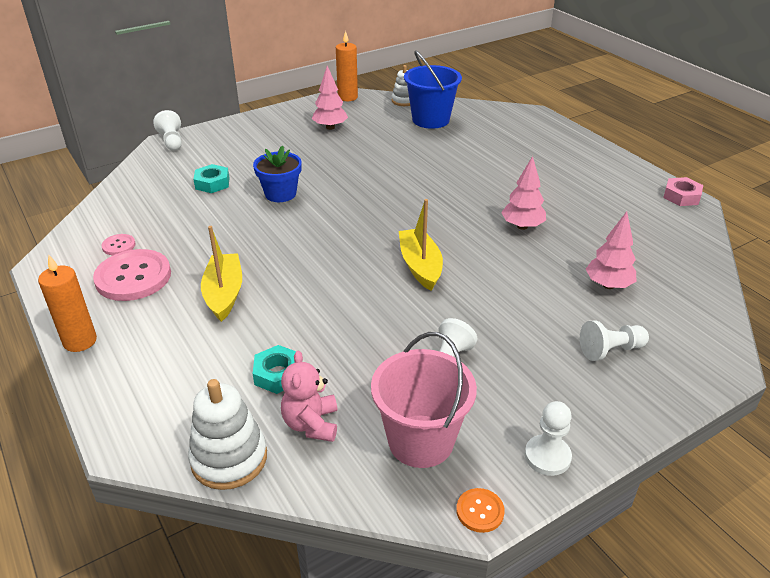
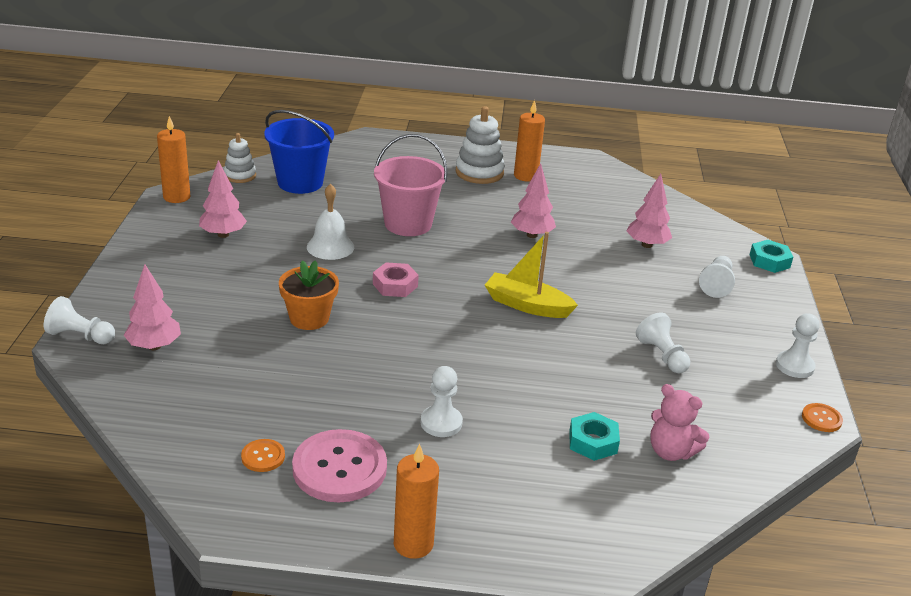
camera: 55 degrees left, 5 degrees down
(119, 246) = (263, 457): pink button -> orange button
(188, 164) = (154, 346): none -> pink tree
(212, 183) = (223, 348): turquoise nut -> turquoise nut (769, 261)
(224, 294) = (441, 423): yellow boat -> white pawn
(229, 458) = (673, 511): white stacking toy -> white stacking toy (479, 172)
(280, 194) = (309, 318): blue flower pot -> orange flower pot
(372, 163) = (330, 247): none -> white bell
(421, 441) = (735, 409): pink bucket -> pink bucket (408, 224)
(604, 187) = (525, 176): none -> orange candle
(681, 196) = (578, 158): pink nut -> pink nut (395, 285)

